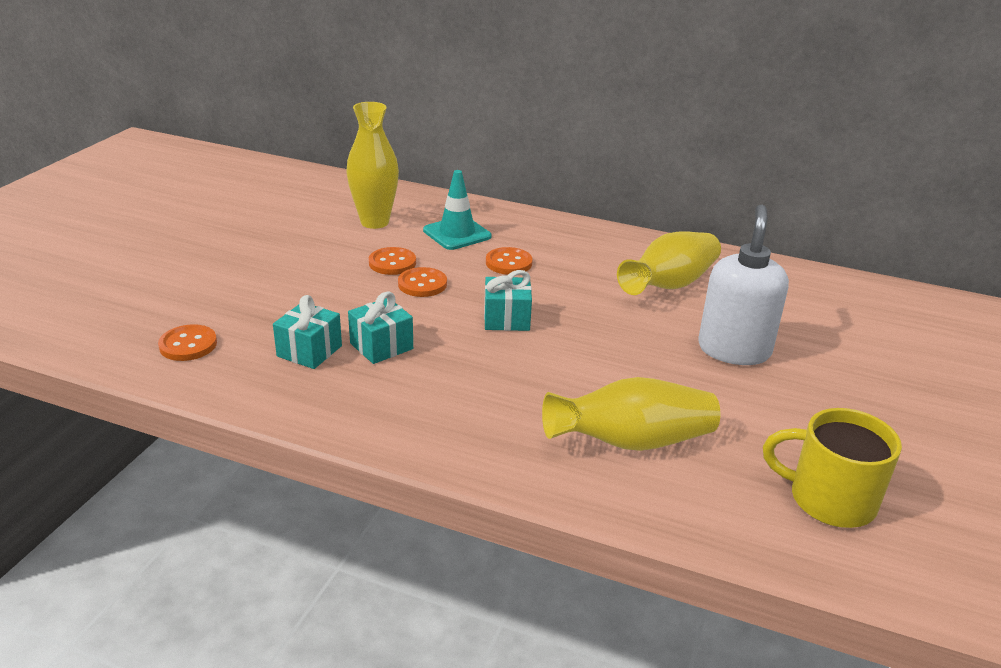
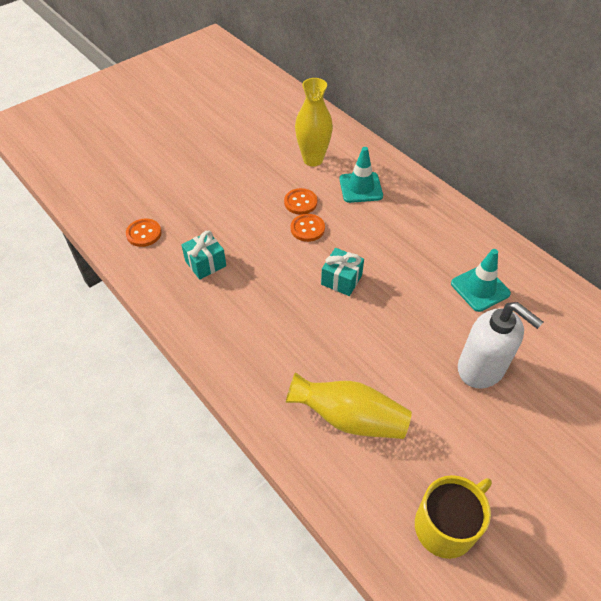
camera: 30 degrees right, 20 degrees up
(381, 346) = (249, 275): turquoise gift -> none
(508, 263) = (377, 227): orange button -> none
(669, 285) = (480, 288): yellow vase -> turquoise traffic cone
(734, 350) = (481, 368): white soap dispenser -> white soap dispenser turned 90 degrees clockwise
(829, 500) = (446, 525): yellow mug -> yellow mug turned 90 degrees clockwise

